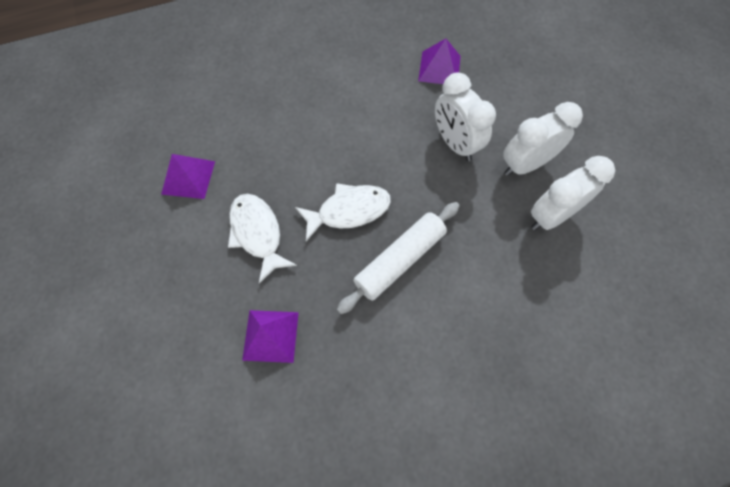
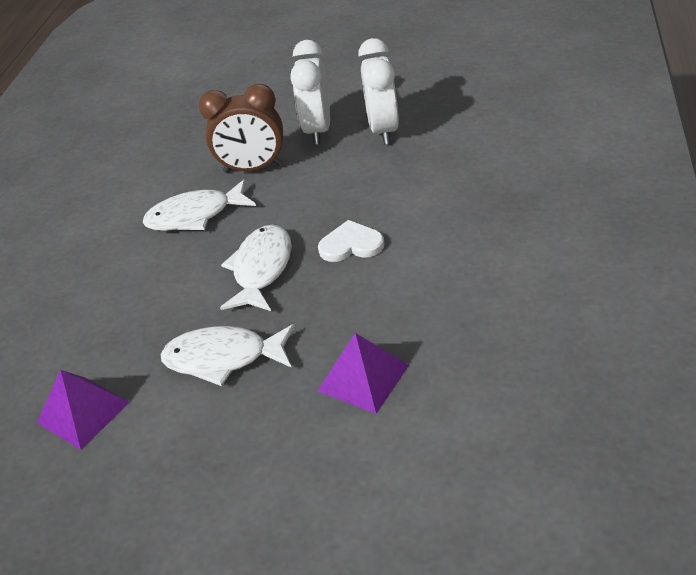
camera: 55 degrees left, 25 degrees down
(385, 135) = (195, 216): none -> white fish
(400, 260) = (351, 245): white rolling pin -> white heart
(439, 68) = (155, 154): purple pyramid -> none
(455, 143) = (253, 168): white clock -> brown clock

